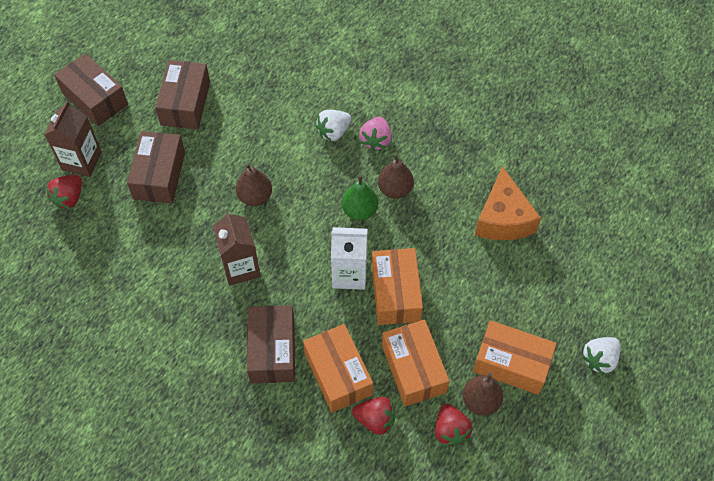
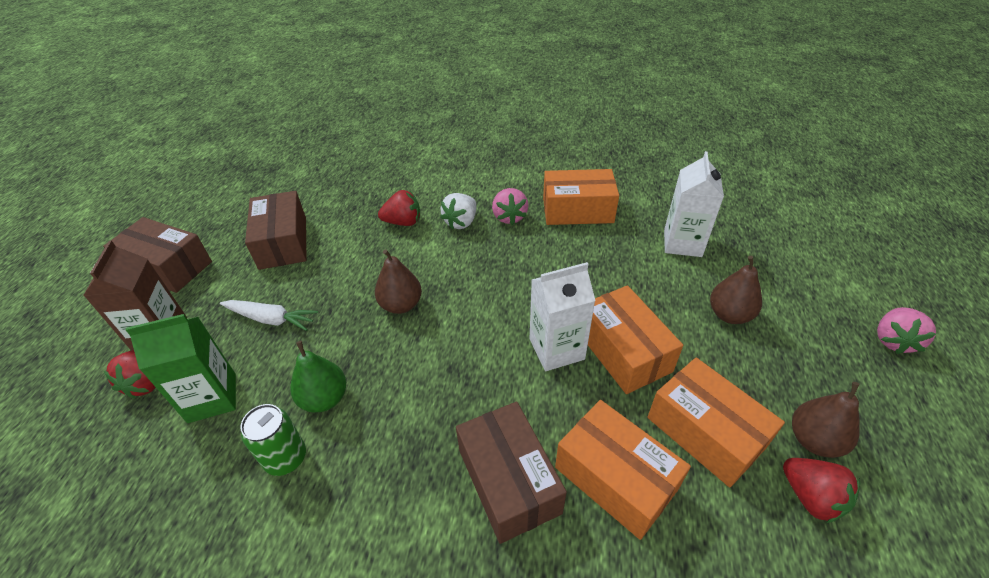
camera: 20 degrees left, 15 degrees down
(108, 225) = (212, 398): none -> green carton
(144, 285) = (286, 458): none -> green can
(159, 175) = (271, 319): brown box -> white carrot
(241, 267) = (416, 387): brown carton -> none
(360, 210) = (529, 281): green pear -> green pear (324, 398)
(375, 420) = (706, 524): red strawberry -> red strawberry (403, 222)
(395, 189) = (555, 251): brown pear -> brown pear (729, 315)
(503, 218) = (682, 243): orange cheese -> white carton
(511, 364) = (810, 381): orange box -> orange box (577, 210)
(599, 359) = (893, 340): white strawberry -> pink strawberry

